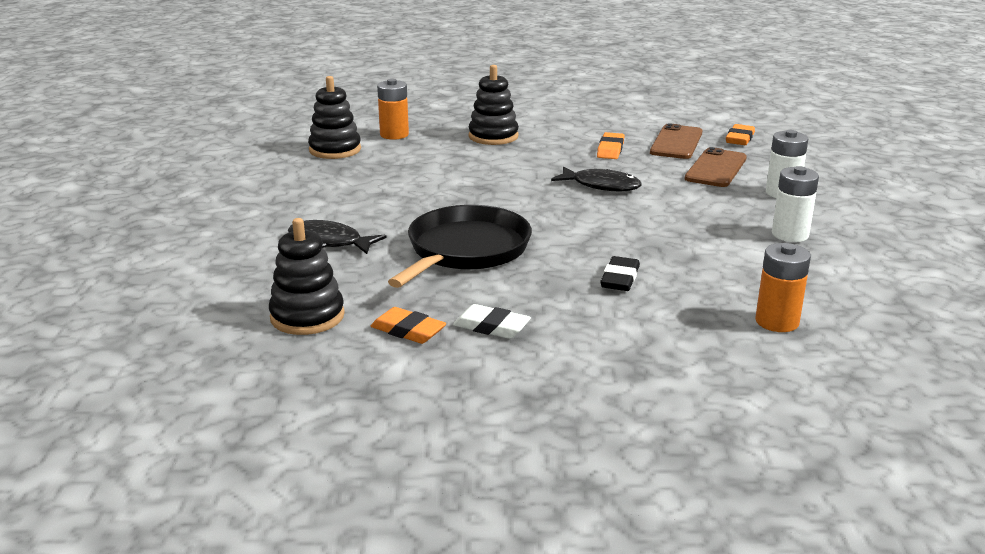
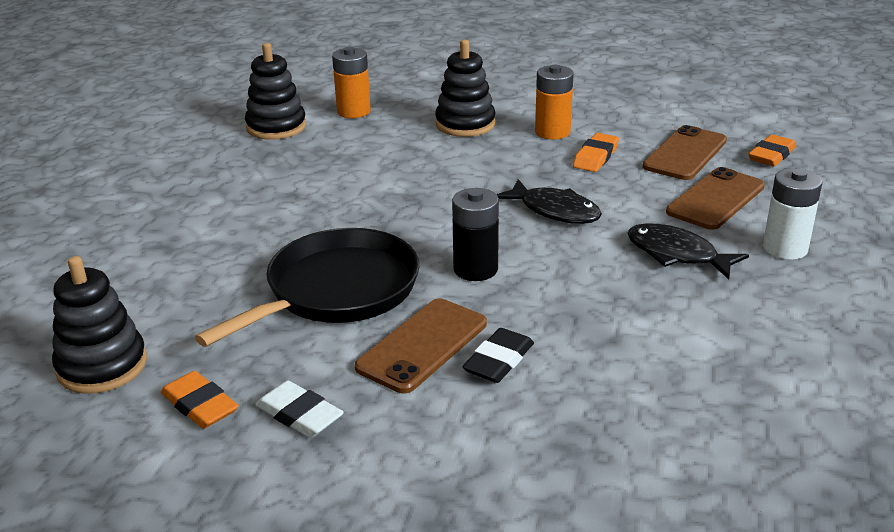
camera: 15 degrees right, 5 degrees up
(329, 242) = (191, 259): black fish -> black fish (677, 254)
(557, 276) = (422, 345): none -> brown phone
(565, 227) = (475, 269): none -> black battery
(777, 322) = (668, 464): orange battery -> orange battery (552, 132)
(790, 234) = (761, 318): white battery -> none

